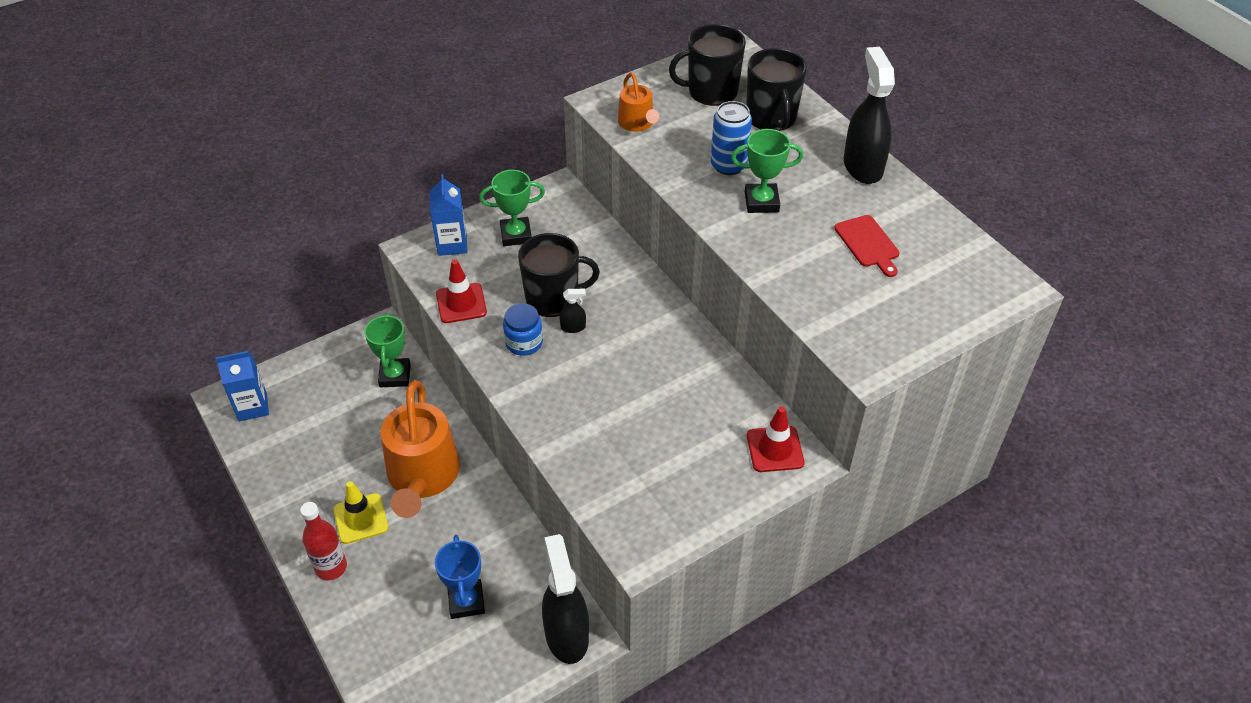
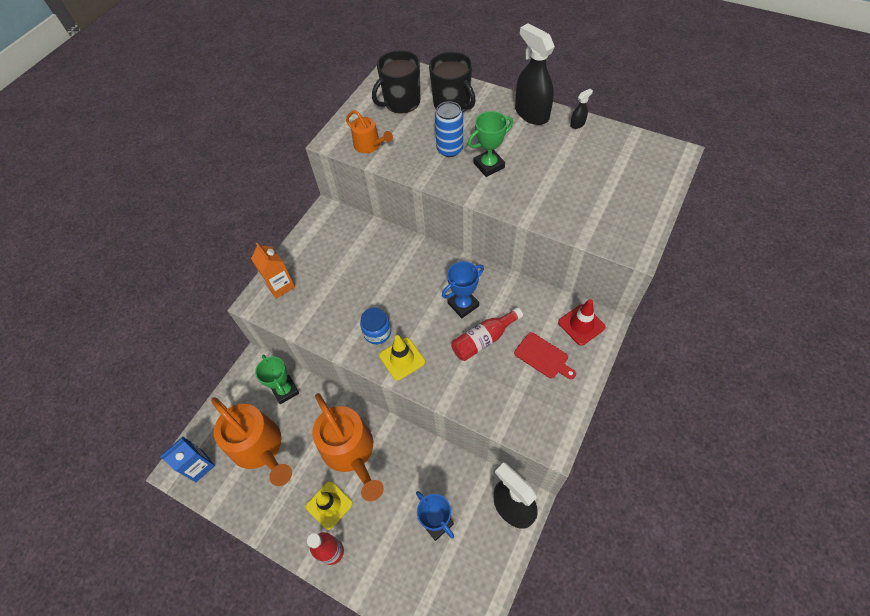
camera: 25 degrees left, 10 degrees up
(327, 421) = (260, 447): none -> orange watering can
(452, 244) = (280, 285): blue carton -> orange carton
(461, 303) = (316, 325): red traffic cone -> none
(516, 235) = (319, 258): green trophy -> none
(531, 382) = (402, 359): none -> yellow traffic cone
(553, 298) = (375, 291): black mug -> none
(573, 327) = (402, 305): black spray bottle -> black spray bottle (577, 124)
(642, 408) = (484, 339): none -> red bottle
(645, 359) = (463, 304): none -> blue trophy
(868, 244) = (573, 164): red cutting board -> red cutting board (543, 357)

